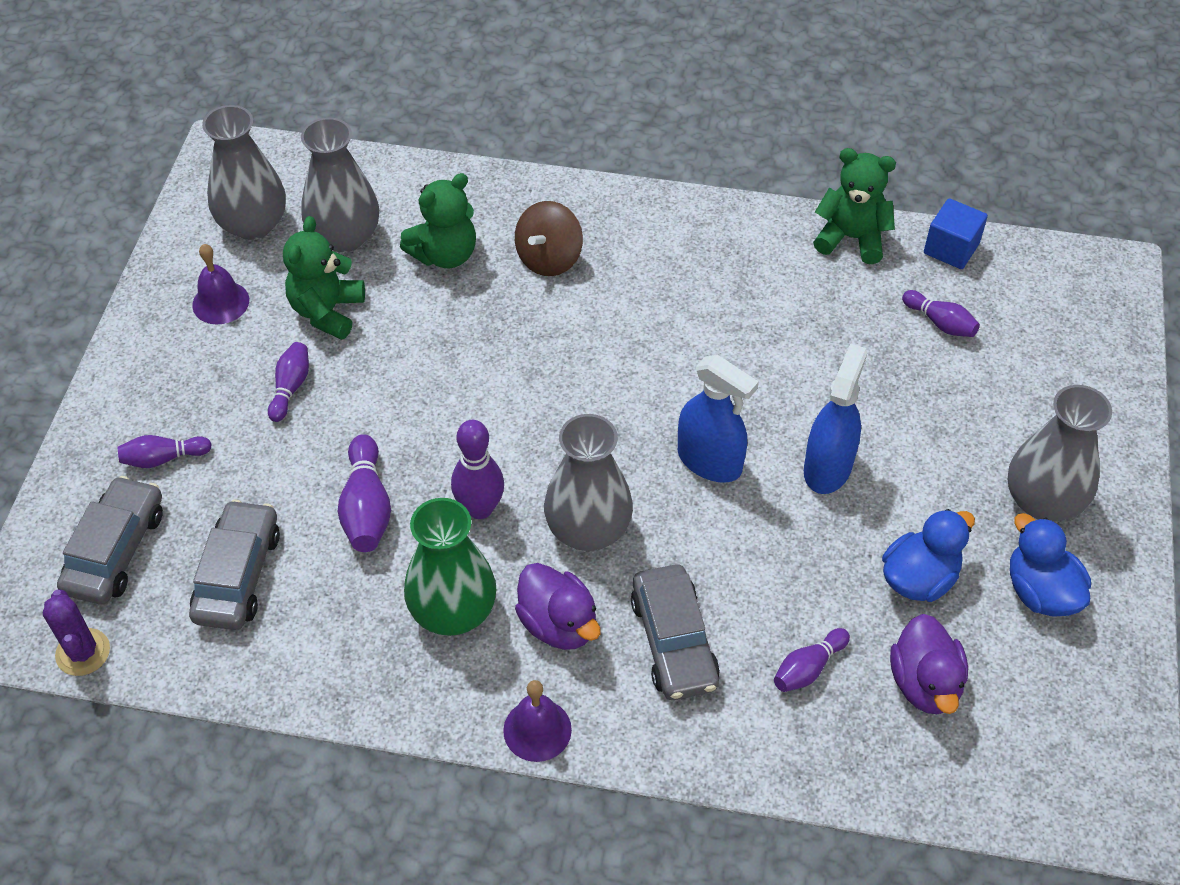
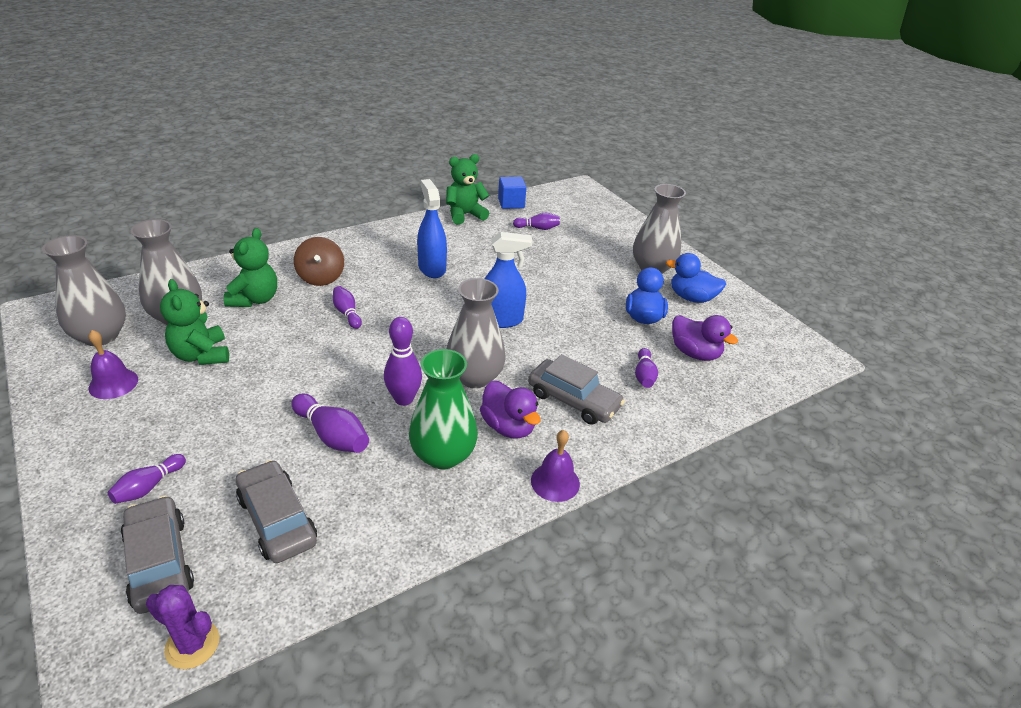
camera: 45 degrees left, 15 degrees down
(290, 387) = (213, 402): purple bowling pin -> purple bowling pin (347, 313)
(558, 624) = (508, 426): purple duck -> purple duck turned 45 degrees clockwise
(827, 467) = (556, 297): blue spray bottle -> blue spray bottle (432, 268)

